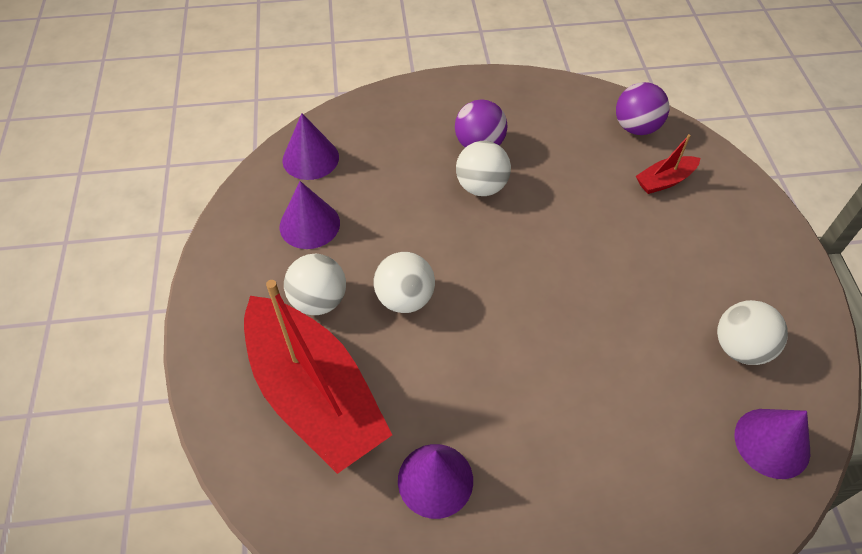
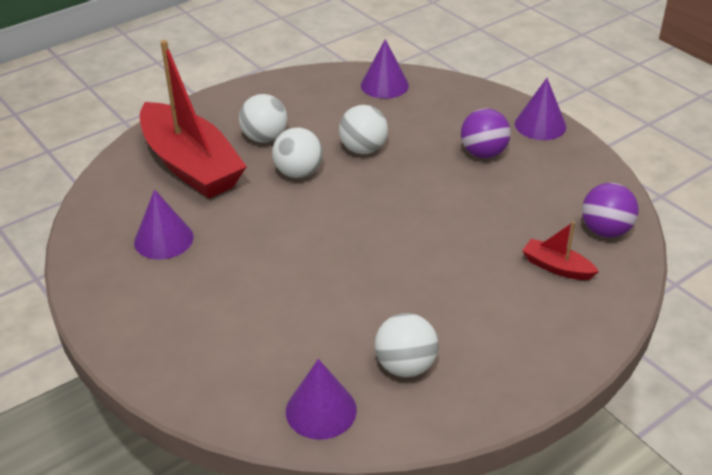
camera: 60 degrees right, 15 degrees down
(309, 224) = (325, 109): purple cone -> purple cone (540, 125)
(314, 394) = (191, 165): red boat -> red boat turned 60 degrees counterclockwise
(481, 186) = (440, 169): white ball -> white ball (363, 149)

